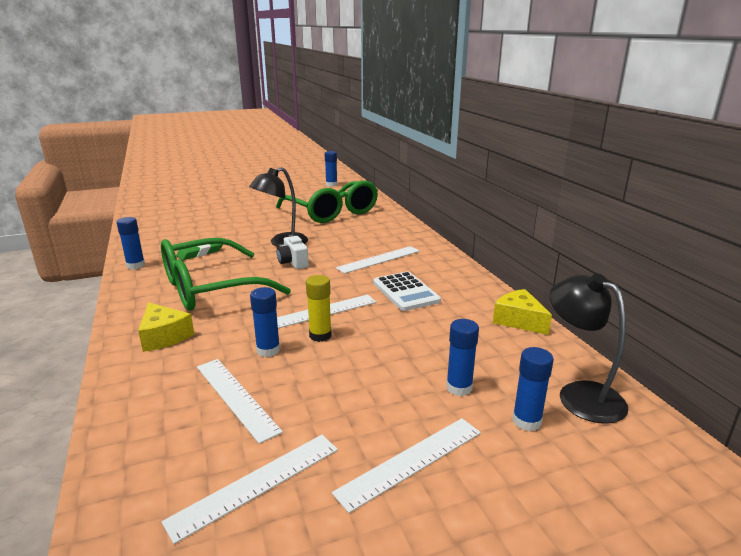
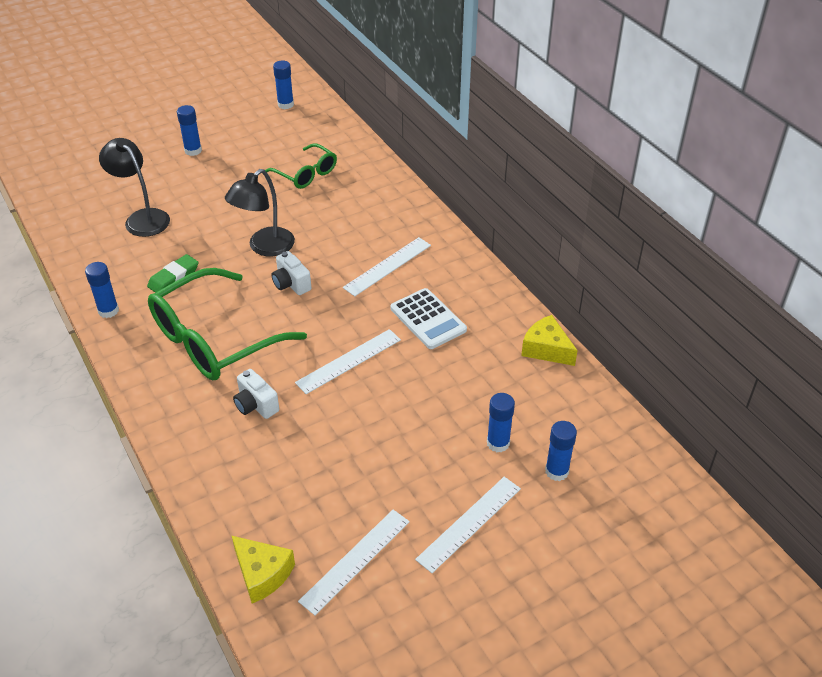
camera: 10 degrees left, 20 degrees up
(164, 336) = (201, 417): yellow cheese -> yellow cheese (262, 574)
(220, 333) = (256, 405): none -> white camera
(236, 397) = (305, 481): white ruler -> none
(268, 350) = (313, 422): blue glue stick -> blue glue stick (193, 151)
(320, 335) = (357, 395): yellow glue stick -> none
(332, 212) = (306, 173): green glasses -> green glasses, size x0.55
(580, 394) = (601, 436): black lamp -> black lamp (142, 218)

